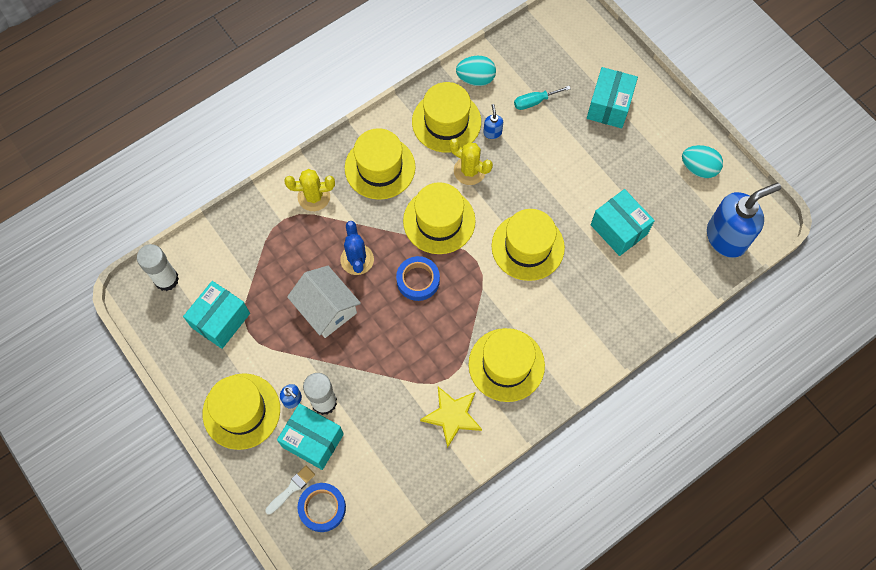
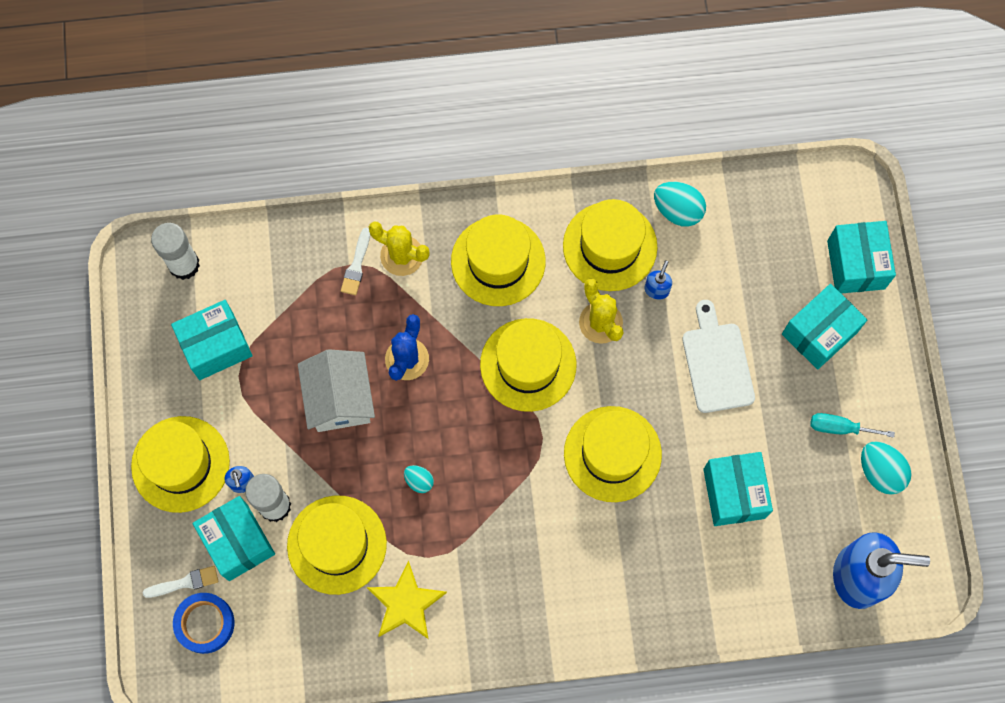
camera: 30 degrees right, 5 degrees up
(287, 218) = (356, 265): none -> white brush
(412, 332) = (419, 481): none -> turquoise egg
(418, 280) = (461, 423): blue tape -> none
(506, 365) = (502, 580): yellow hat -> yellow hat (337, 544)
(534, 102) = (731, 278): turquoise screwdriver -> turquoise screwdriver (839, 428)
(558, 157) = (717, 363): none -> white cutting board
(605, 55) = (856, 264): none -> turquoise box

